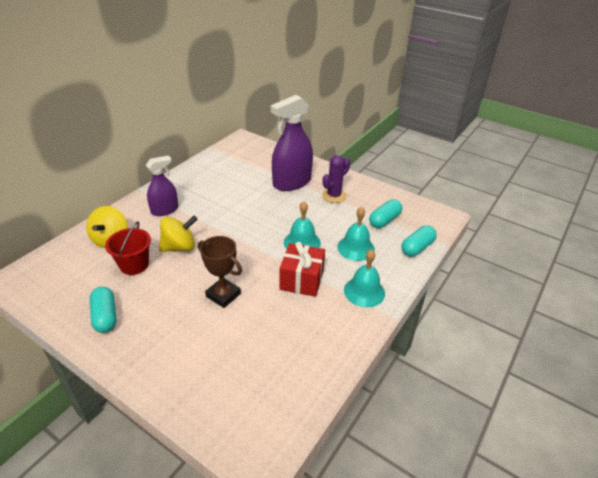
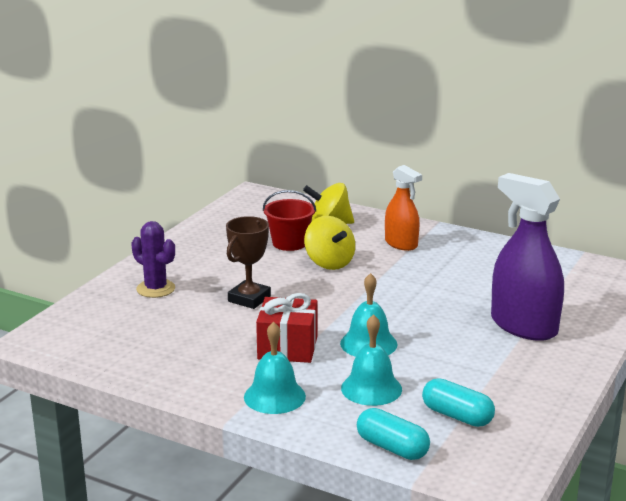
camera: 85 degrees right, 15 degrees down
(105, 316) = (207, 243): turquoise capsule -> none
(164, 210) = (401, 244): purple spray bottle -> orange spray bottle
(334, 196) = (505, 366): purple cactus -> purple cactus (156, 289)

